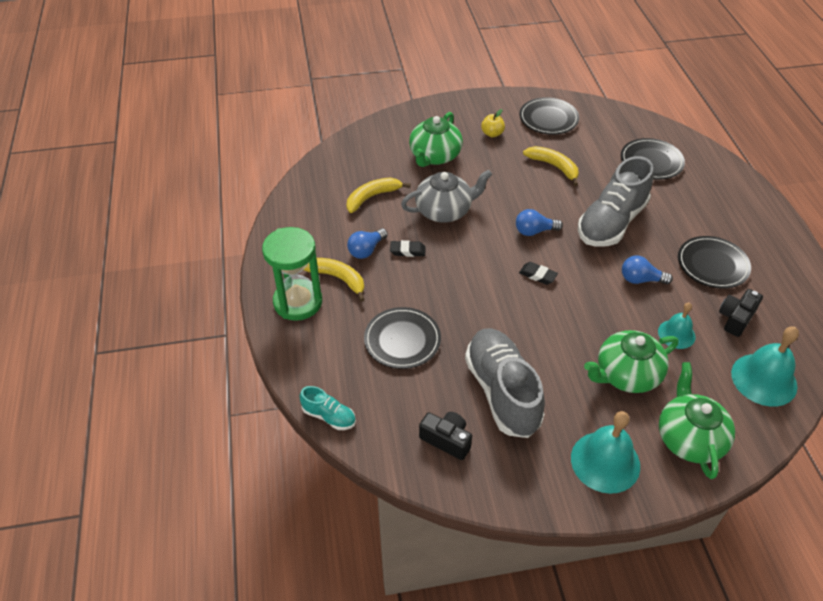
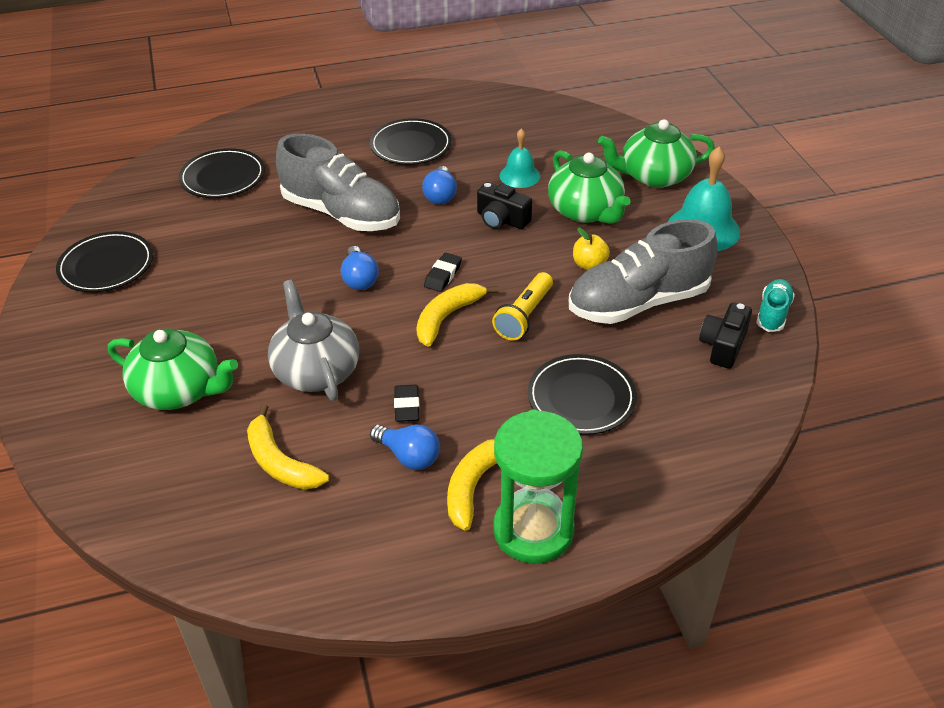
camera: 95 degrees left, 5 degrees down
(329, 416) = (730, 461): turquoise shoe -> turquoise shoe (773, 314)
(490, 318) = (524, 316): none -> yellow flashlight
(492, 134) = (131, 325): yellow apple -> yellow apple (589, 264)
(554, 167) = (223, 261): yellow banana -> yellow banana (447, 317)
(735, 318) = (489, 137): black camera -> black camera (501, 220)
(764, 379) = (567, 129): turquoise bell -> none

